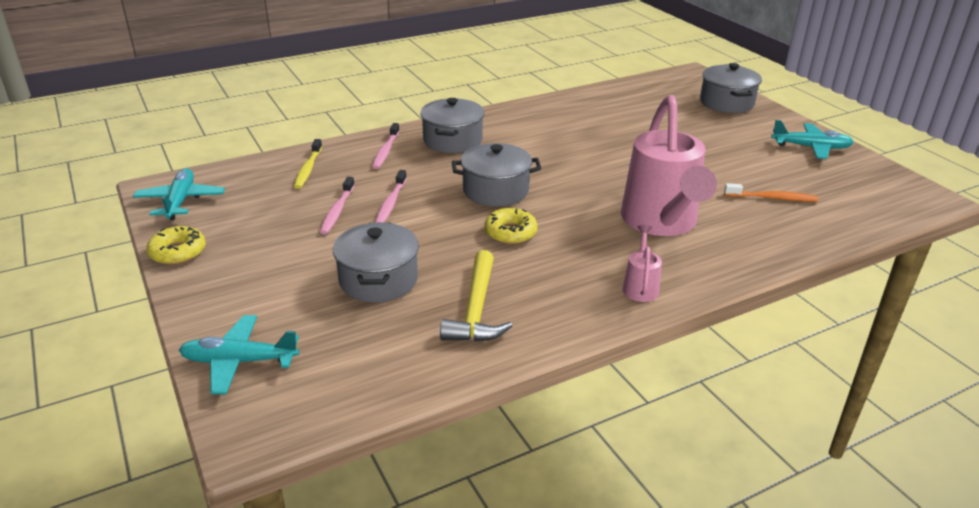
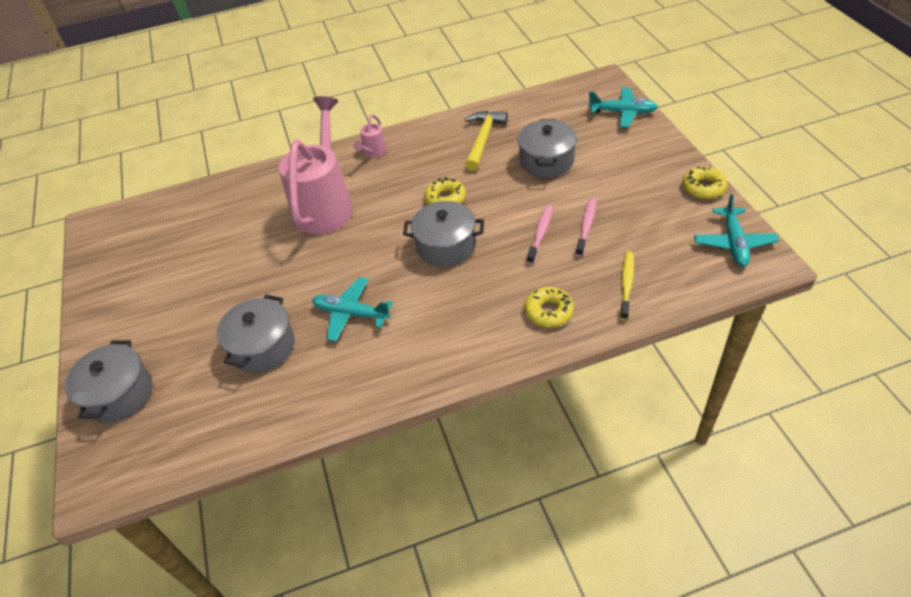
camera: 165 degrees left, 15 degrees up
(386, 151) = (548, 311): pink toothbrush -> yellow donut
(452, 140) = (474, 327): grey pot -> grey pot (263, 347)
(772, 198) = (217, 228): orange toothbrush -> none
(811, 147) = (116, 296): turquoise plane -> turquoise plane (351, 313)

